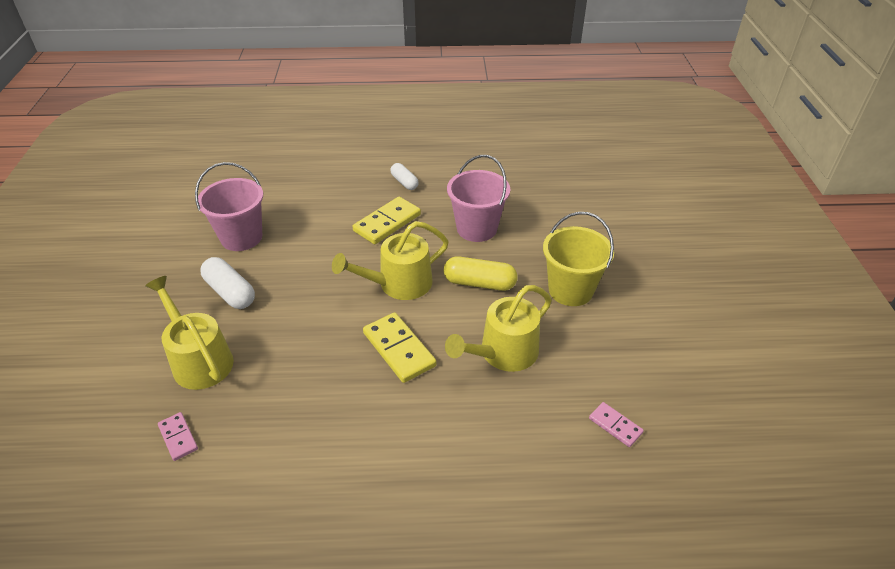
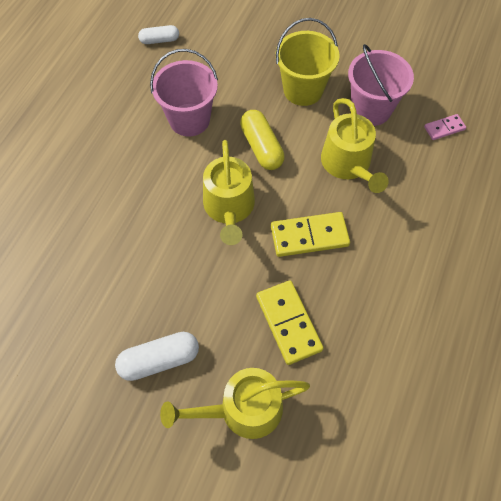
camera: 65 degrees left, 20 degrees up
(178, 437) = (332, 446): pink domino -> none
(241, 237) = (74, 329): pink bucket -> pink bucket (371, 109)
(387, 223) = (136, 186): yellow domino -> yellow domino (289, 323)
(404, 182) = (80, 149): white capsule -> white capsule (159, 40)
(479, 283) = (261, 147): yellow capsule -> yellow capsule turned 60 degrees counterclockwise

